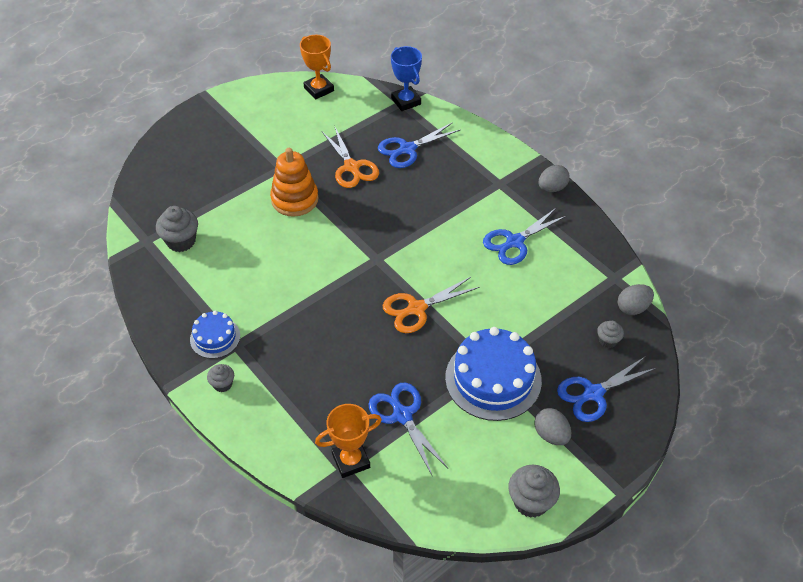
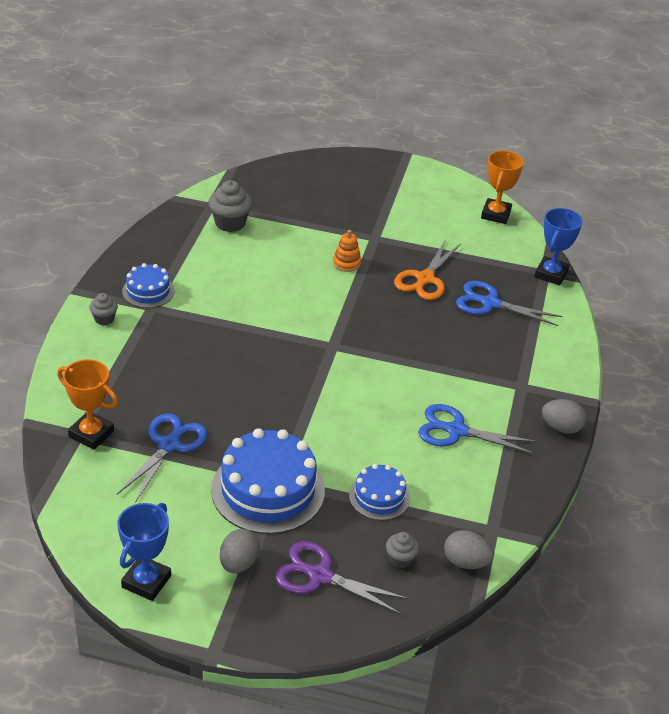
camera: 50 degrees right, 10 degrees down
(294, 199) = (346, 263): orange stacking toy -> orange stacking toy, size x0.53
(416, 309) = (300, 398): orange scissors -> none
(531, 502) = (146, 581): grey cupcake -> blue trophy
(544, 319) = (379, 497): none -> blue cake
(593, 394) = (319, 576): blue scissors -> purple scissors

